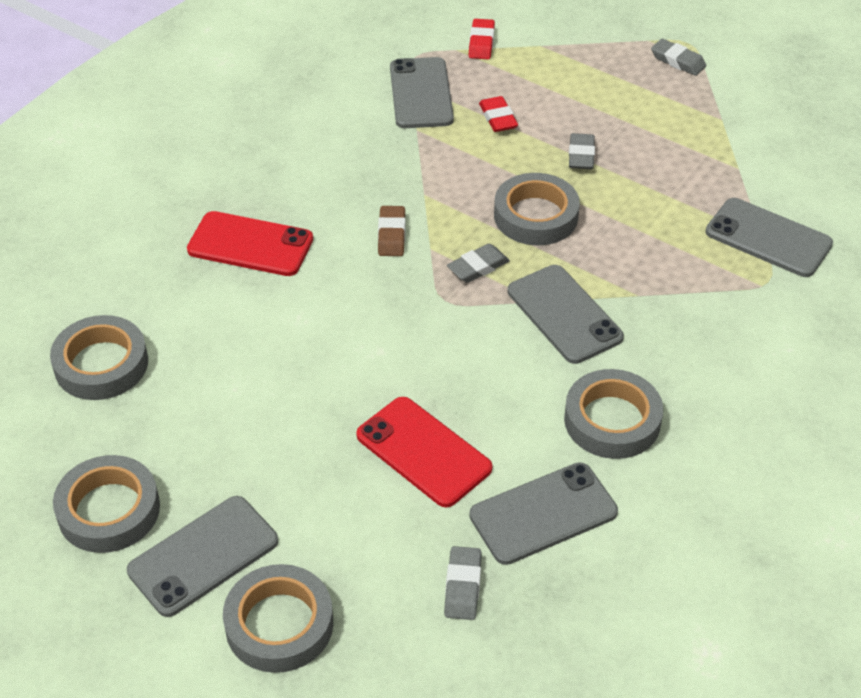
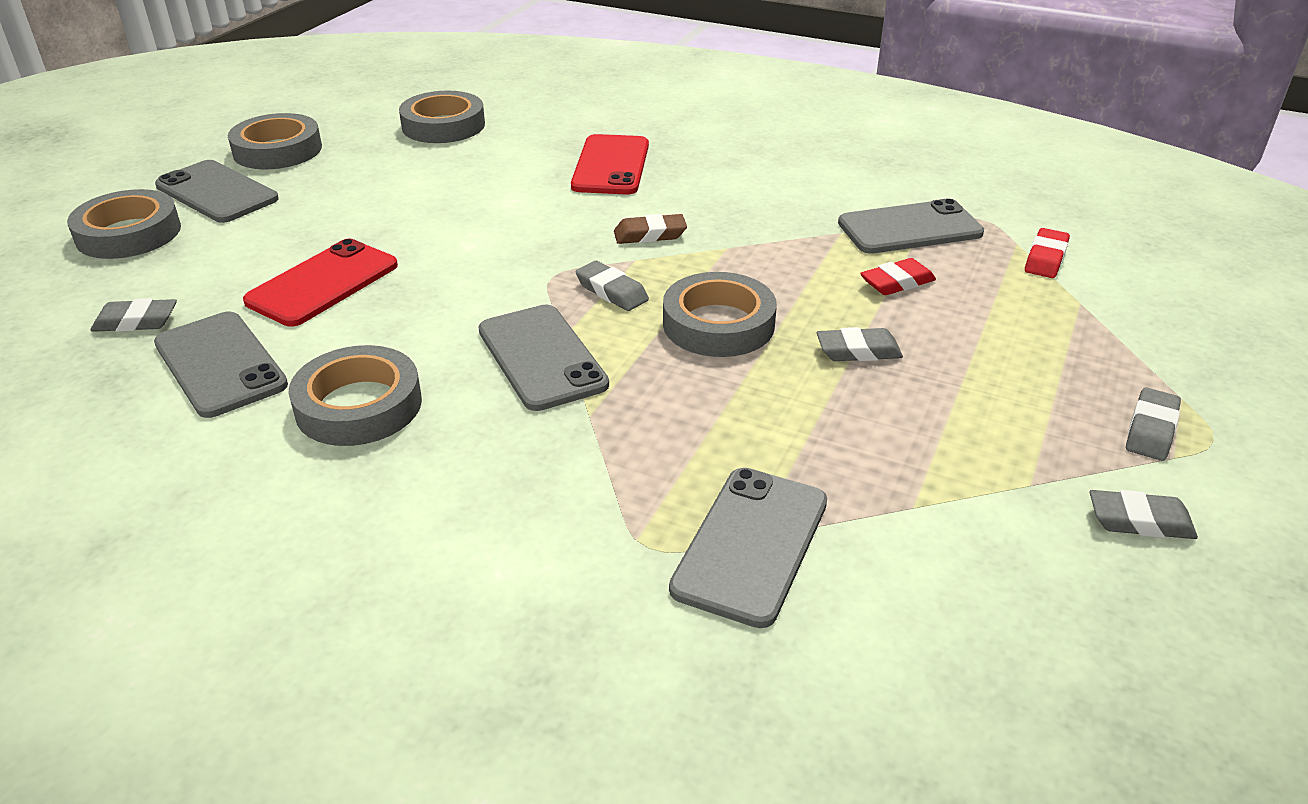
camera: 80 degrees right, 10 degrees down
(481, 43) = (1045, 258): red eraser -> red eraser turned 60 degrees counterclockwise
(564, 314) = (541, 357): grey phone -> grey phone turned 75 degrees counterclockwise
(754, 90) = (1139, 521): none -> grey eraser

